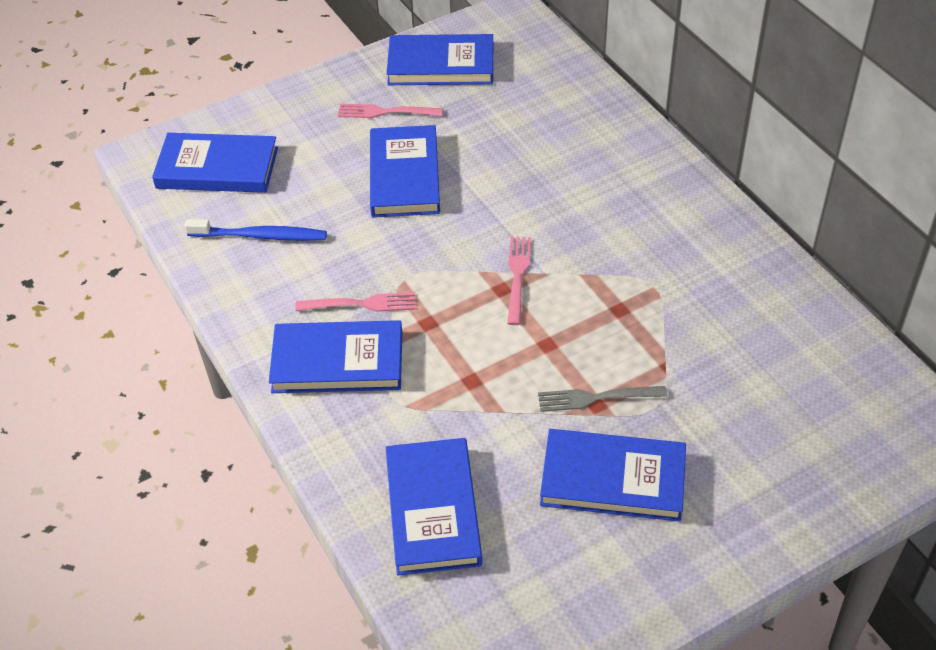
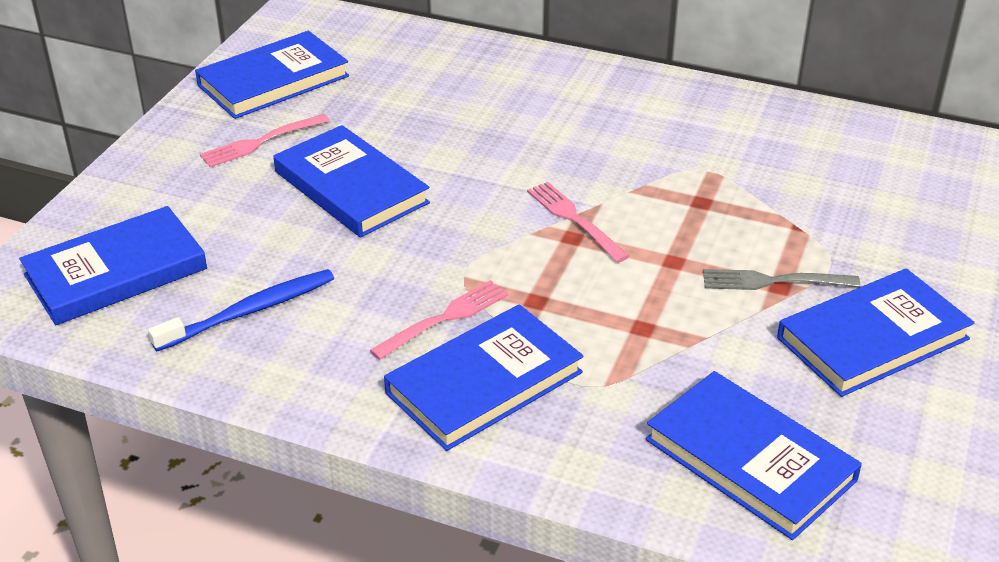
camera: 40 degrees left, 10 degrees down
(596, 398) = (773, 281): grey fork -> grey fork turned 45 degrees clockwise

